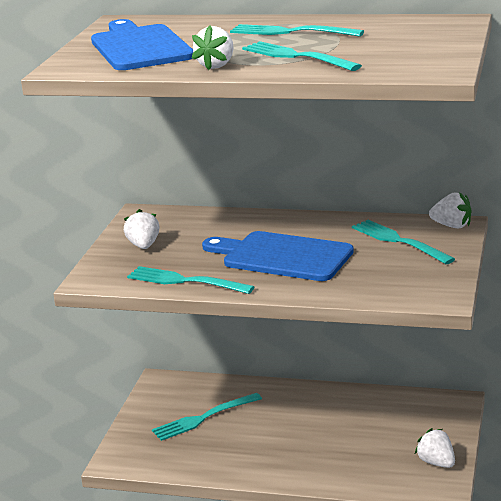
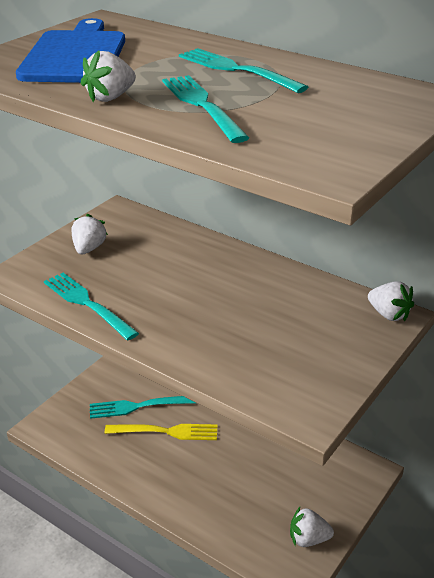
camera: 20 degrees right, 10 degrees up
(247, 429) = (166, 432): none -> yellow fork
(282, 256) = (196, 302): blue cutting board -> none
(399, 241) = (321, 318): turquoise fork -> none
(436, 463) = (308, 539): white strawberry -> white strawberry turned 75 degrees counterclockwise

